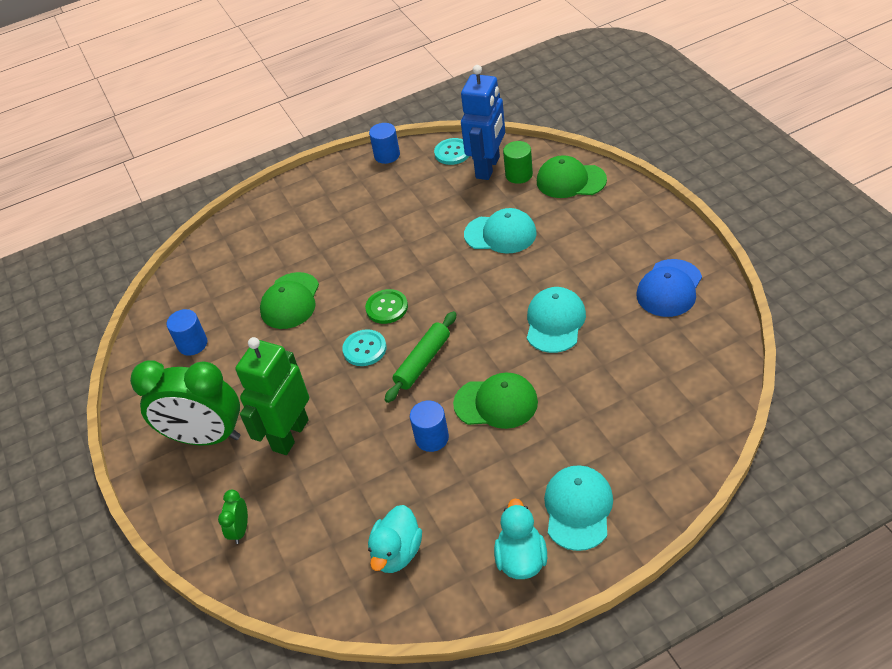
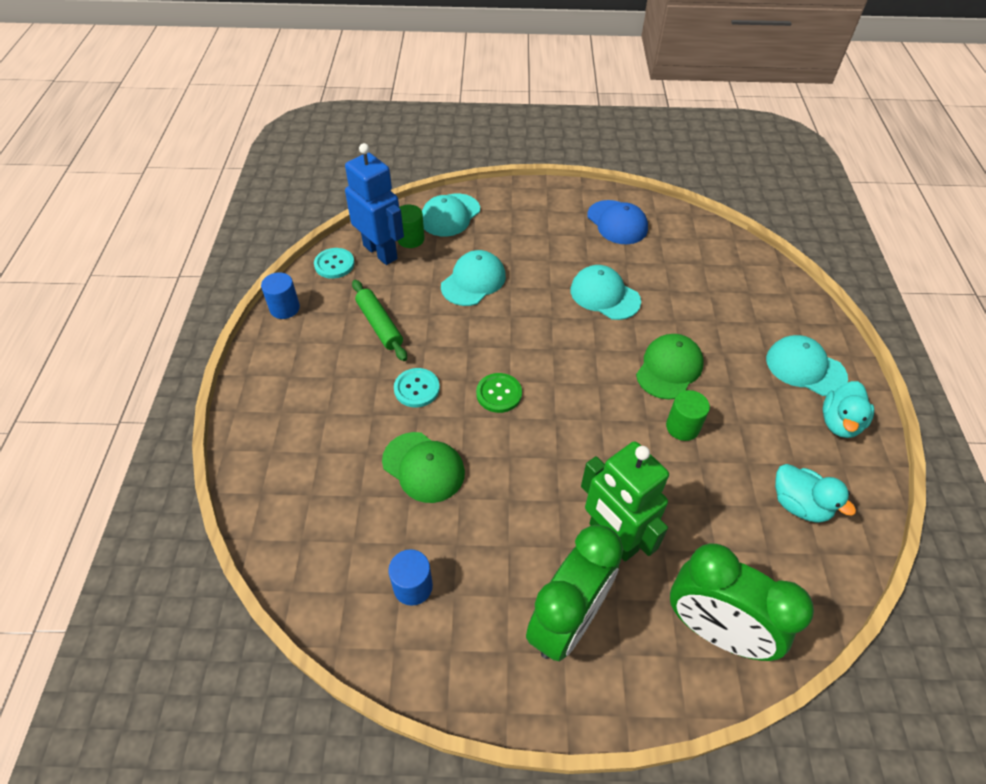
camera: 70 degrees left, 5 degrees up
(240, 530) = (714, 630): green clock -> green clock, size x2.40
(364, 349) = (540, 432): turquoise button -> turquoise button (416, 389)
(423, 362) = (588, 396): green rolling pin -> green rolling pin (379, 325)
(432, 438) = (682, 427): blue cylinder -> green cylinder
(521, 559) = (839, 423): turquoise duck -> turquoise duck turned 90 degrees counterclockwise
(570, 180) = (450, 215): green cap -> turquoise cap

